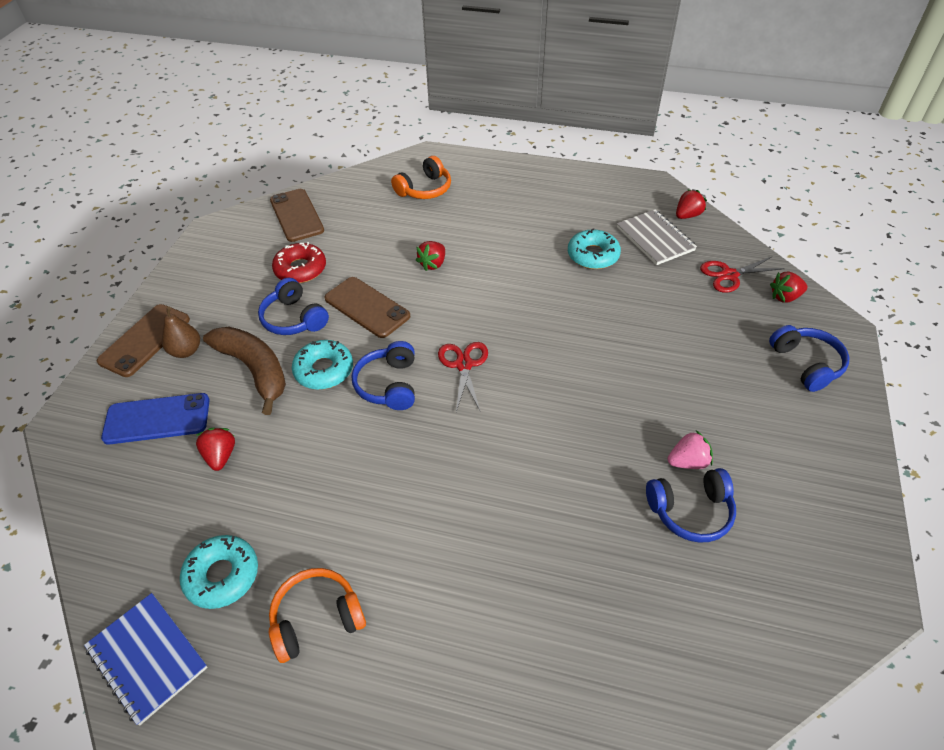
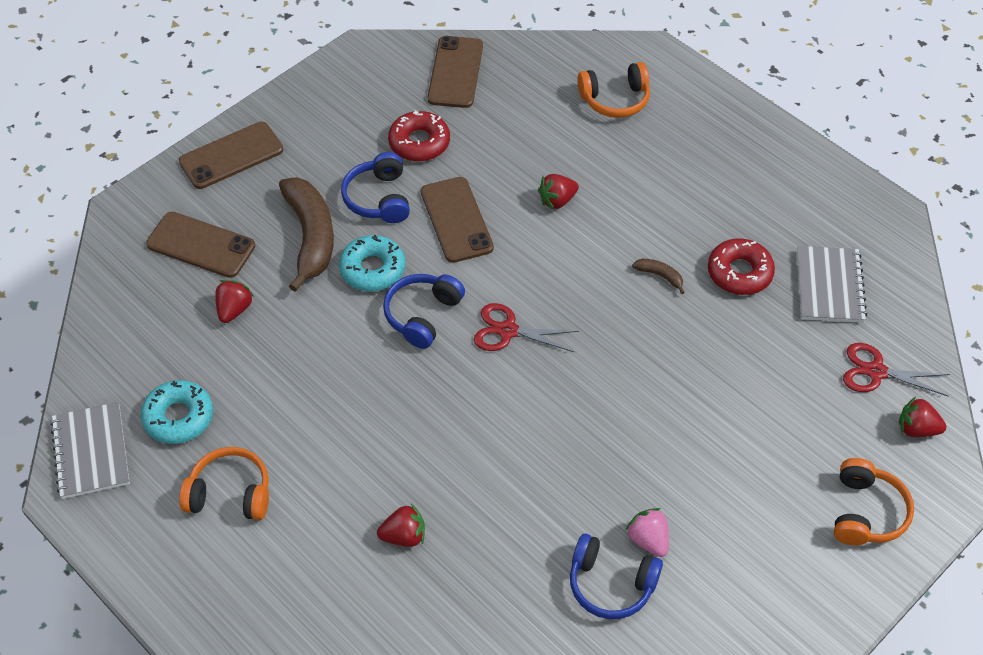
camera: 30 degrees right, 5 degrees up
(147, 658) = (91, 452): blue notebook -> grey notebook
(157, 419) = (201, 245): blue phone -> brown phone
(186, 351) = (261, 186): brown pear -> none
(464, 365) = (508, 331): red scissors -> red scissors turned 105 degrees counterclockwise
(543, 280) = (660, 276): none -> brown banana
(593, 255) = (739, 273): turquoise donut -> red donut
(687, 215) = (895, 274): red strawberry -> red strawberry (404, 536)
(687, 462) = (648, 540): pink strawberry -> pink strawberry turned 135 degrees counterclockwise
(806, 364) = (866, 512): blue headphones -> orange headphones

